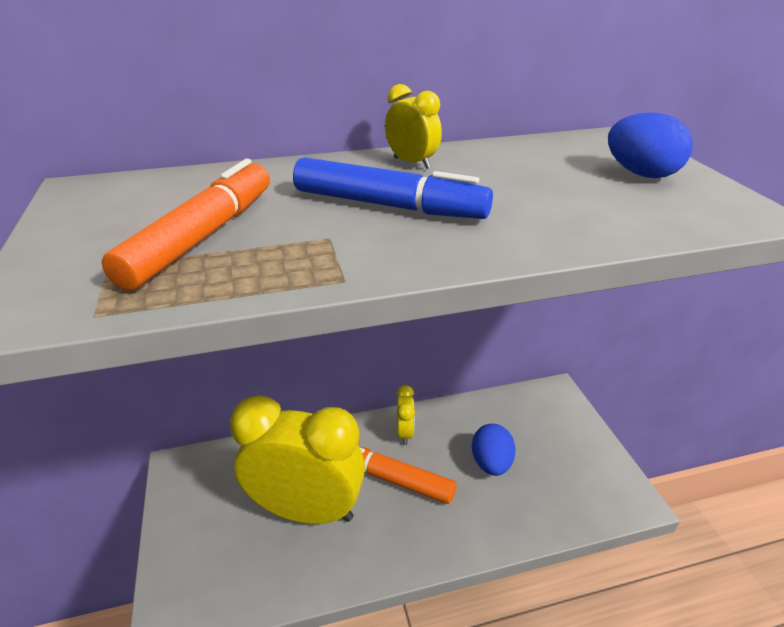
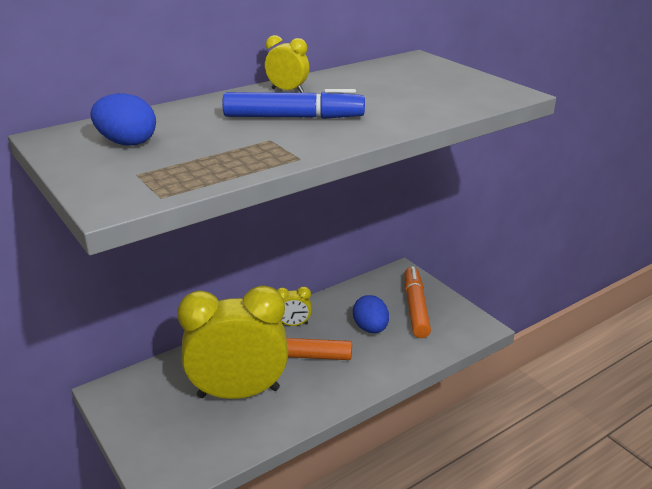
camera: 20 degrees left, 5 degrees down
(203, 236) = (184, 150): orange marker -> orange marker (415, 308)
(405, 433) = (293, 324): yellow clock -> yellow clock turned 105 degrees clockwise
(641, 174) = (442, 79): blue egg -> blue egg (127, 143)

